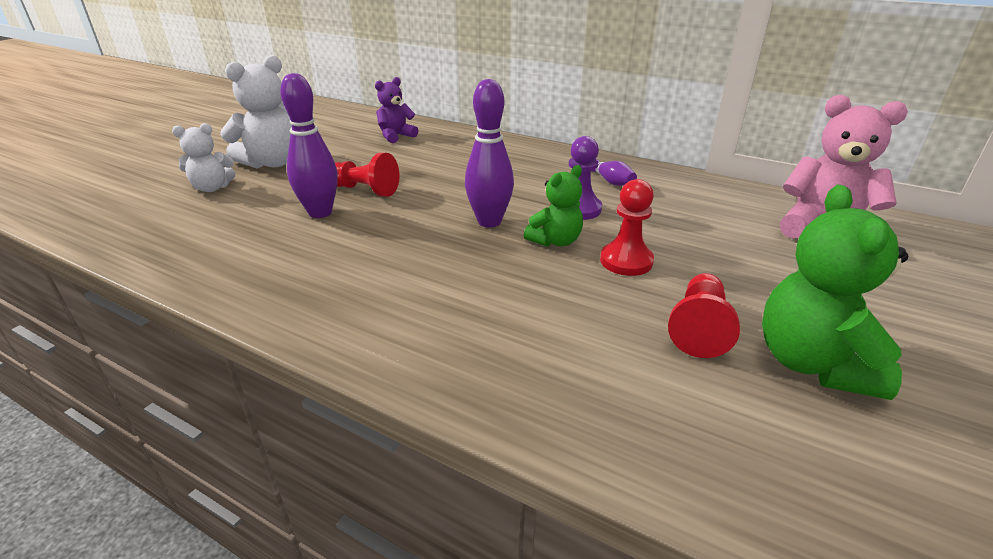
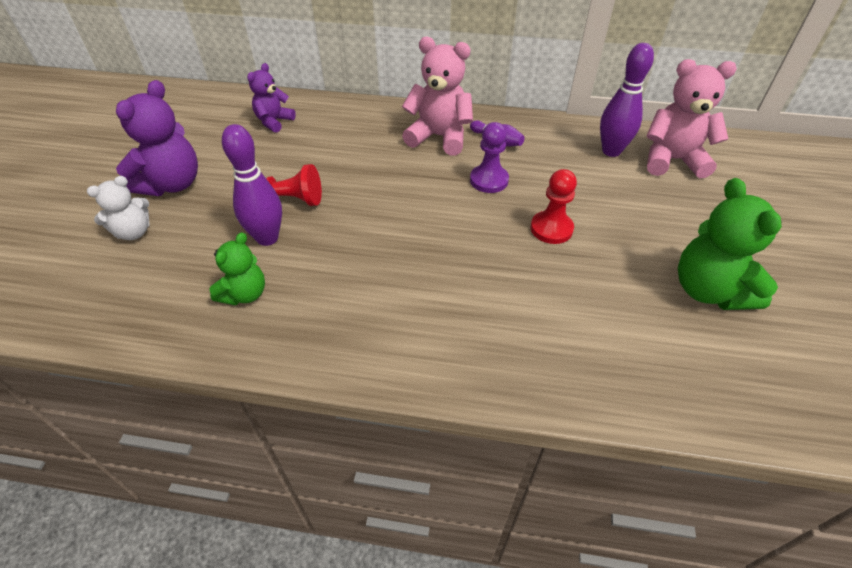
camera: 20 degrees left, 15 degrees up
(272, 163) = (172, 184): white teddy bear -> purple teddy bear
(489, 222) = (424, 212): purple bowling pin -> purple bowling pin (611, 151)
(548, 169) = (439, 137): none -> pink teddy bear
(555, 241) = (488, 221): green teddy bear -> green teddy bear (245, 294)
(699, 328) = (628, 281): red pawn -> none

